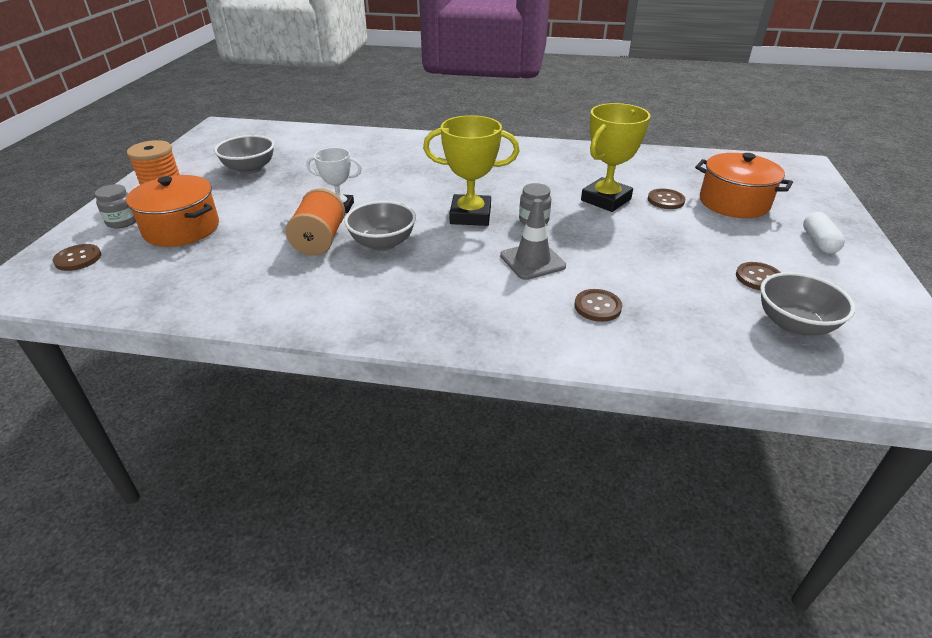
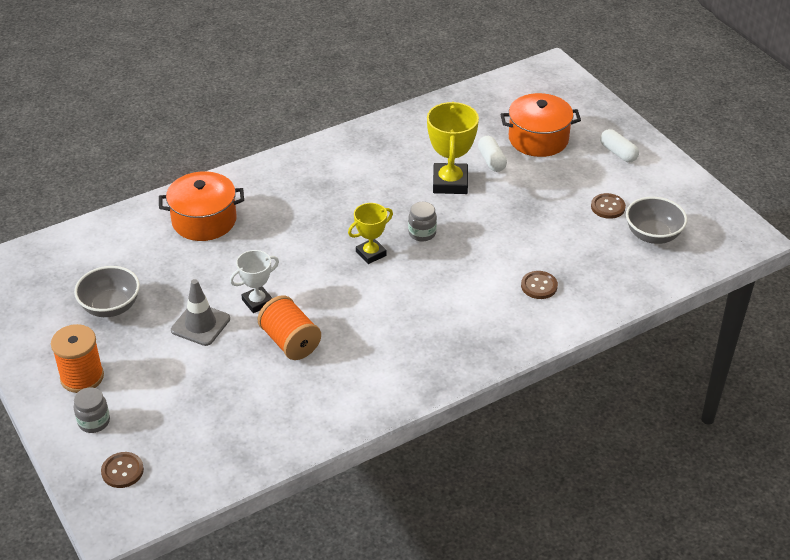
camera: 40 degrees left, 5 degrees up
(181, 229) = (159, 397): orange pot -> orange pot (204, 220)
(382, 243) = (340, 317): grey bowl -> none
(470, 215) = (371, 254): yellow trophy -> yellow trophy, size x0.62
(532, 261) = (462, 272): grey traffic cone -> grey traffic cone (200, 324)
(665, 200) = (491, 161): brown button -> white capsule

